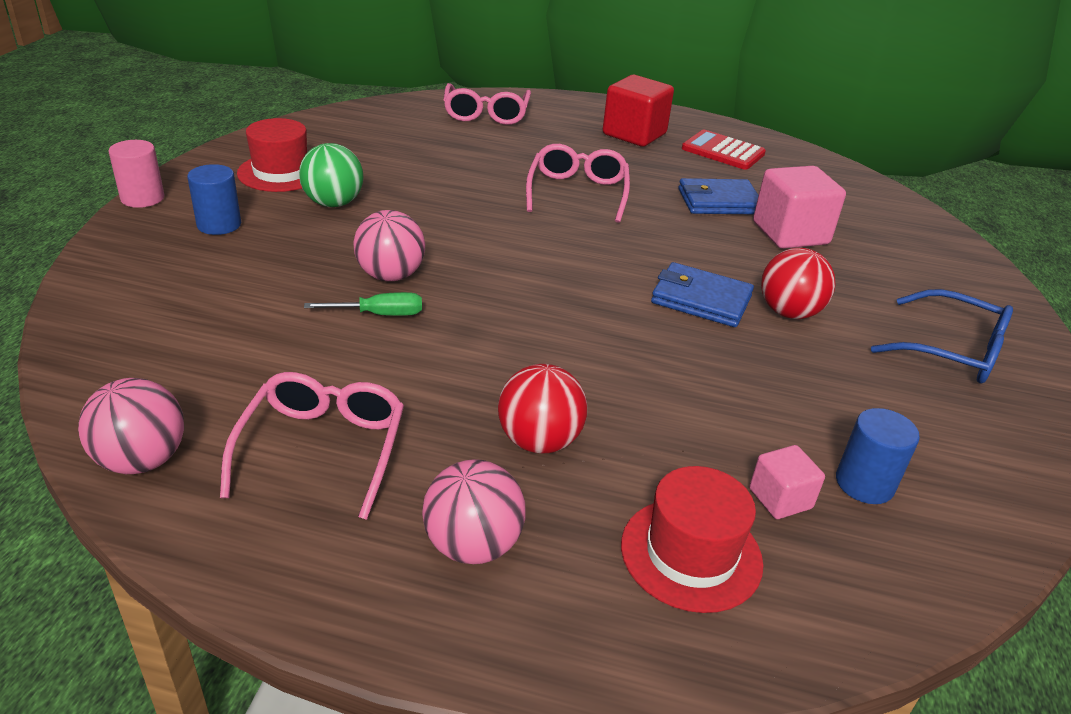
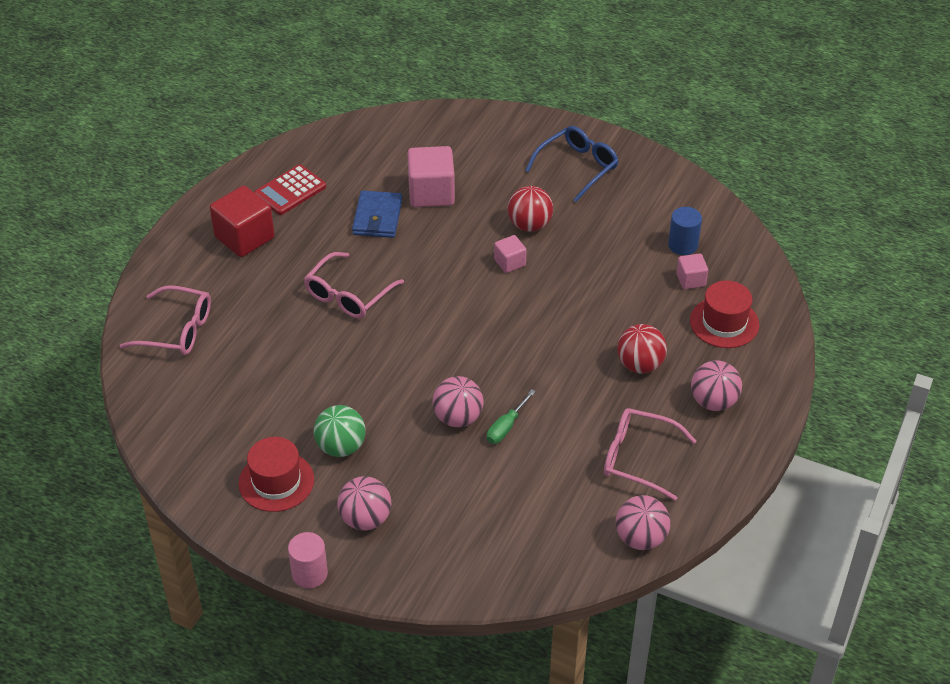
camera: 75 degrees left, 10 degrees up
(219, 225) = (365, 519): blue cylinder -> pink ball
(379, 314) = (506, 427): green screwdriver -> green screwdriver turned 150 degrees counterclockwise
(577, 192) = (348, 295): pink glasses -> pink glasses turned 75 degrees counterclockwise
(701, 300) = (510, 262): blue wallet -> pink cube

